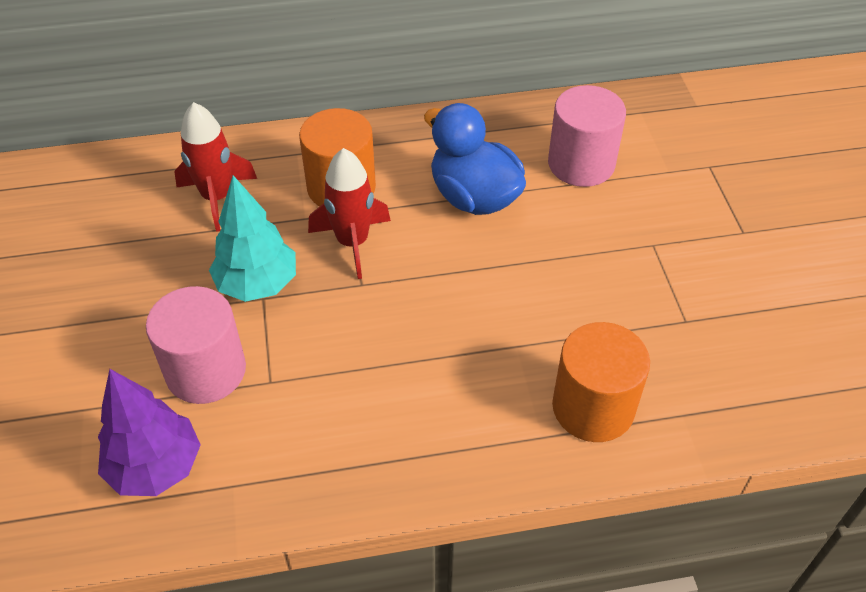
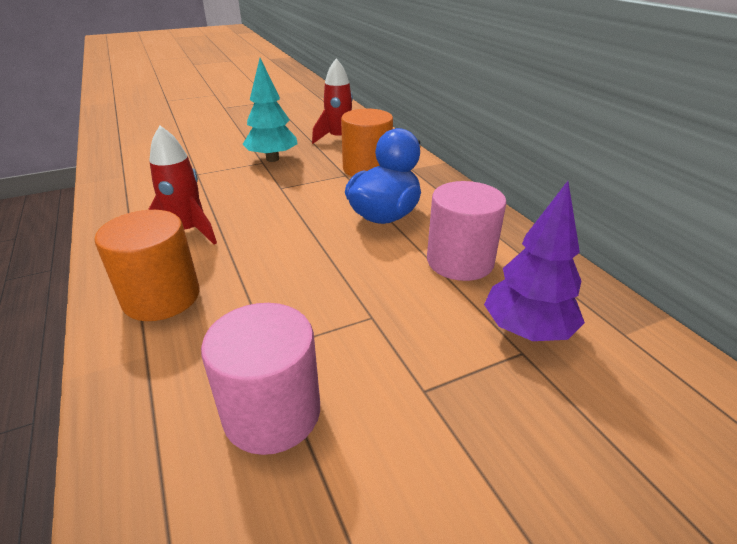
camera: 75 degrees right, 15 degrees down
(155, 467) = (141, 156): purple tree -> purple tree (526, 330)
(206, 371) = (205, 157): pink cylinder -> pink cylinder (272, 412)
(352, 243) = (317, 179): red rocket -> red rocket (187, 231)

